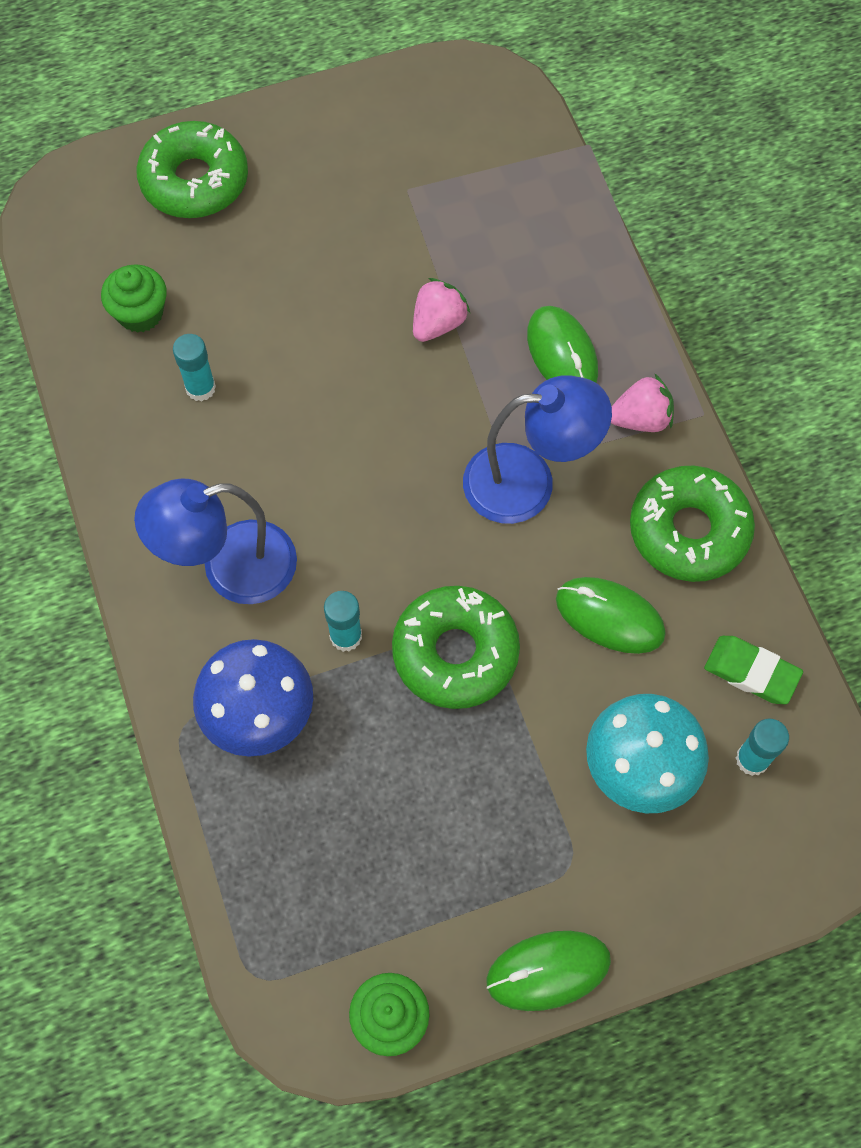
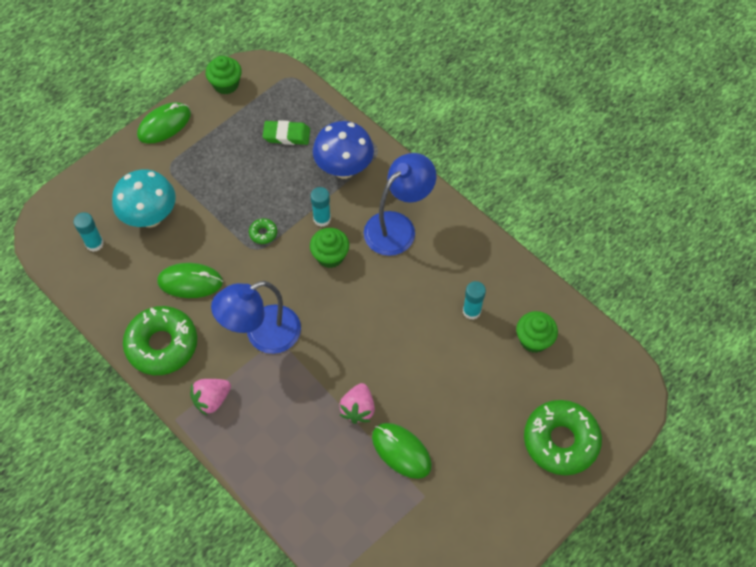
camera: 155 degrees right, 5 degrees down
(364, 565) = (330, 256): none -> green cupcake
(455, 653) = (263, 233): green donut -> green donut, size x0.41
(562, 354) = (274, 421): green mouse -> green mouse (401, 451)
(751, 672) = (106, 284): green eraser -> green eraser (286, 135)

